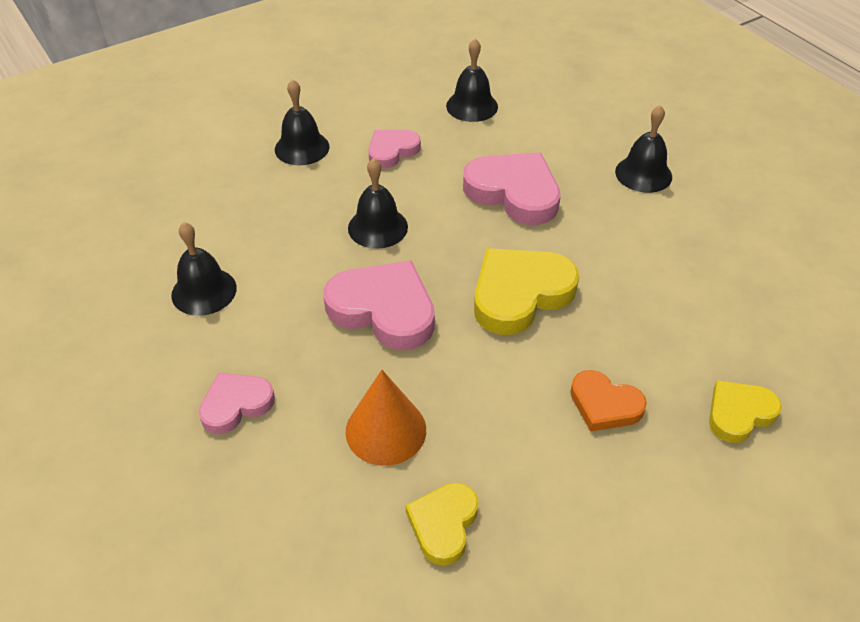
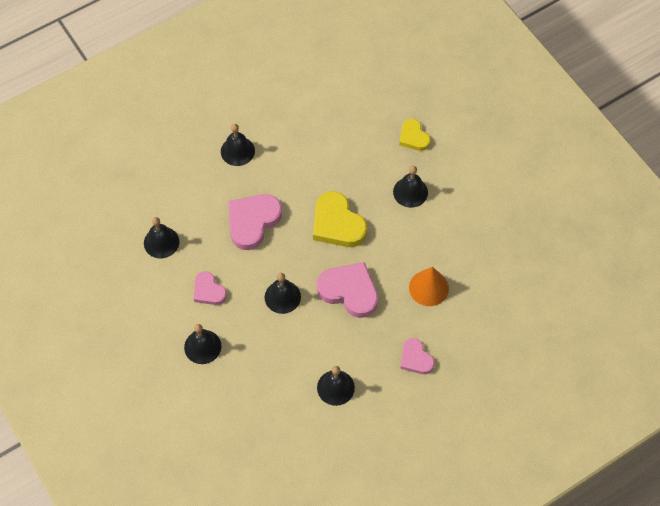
camera: 90 degrees left, 15 degrees up
(384, 309) = (349, 291): pink heart -> pink heart turned 90 degrees clockwise
(443, 524) = (478, 263): yellow heart -> none
(604, 405) = (410, 192): orange heart -> black bell

